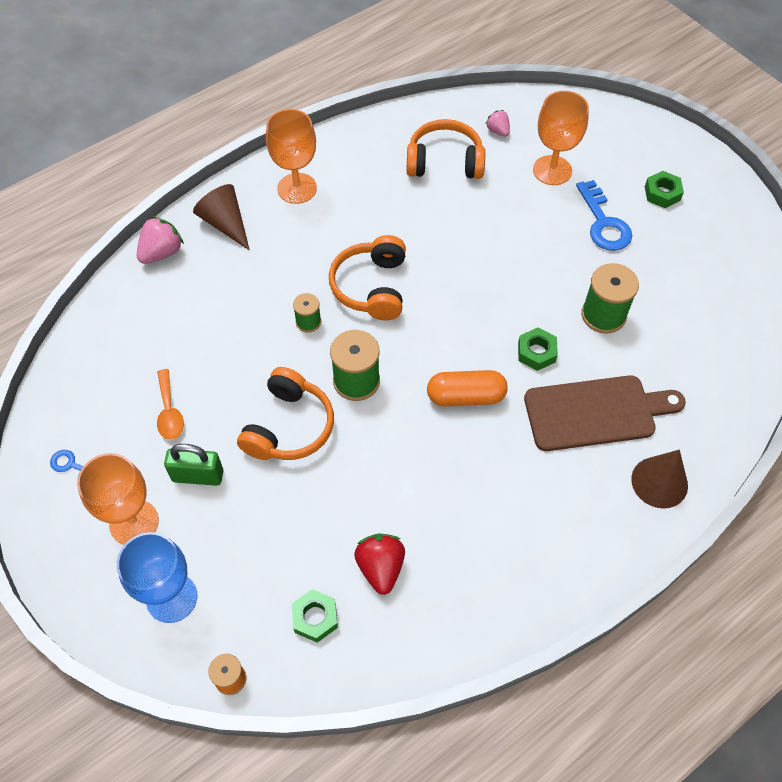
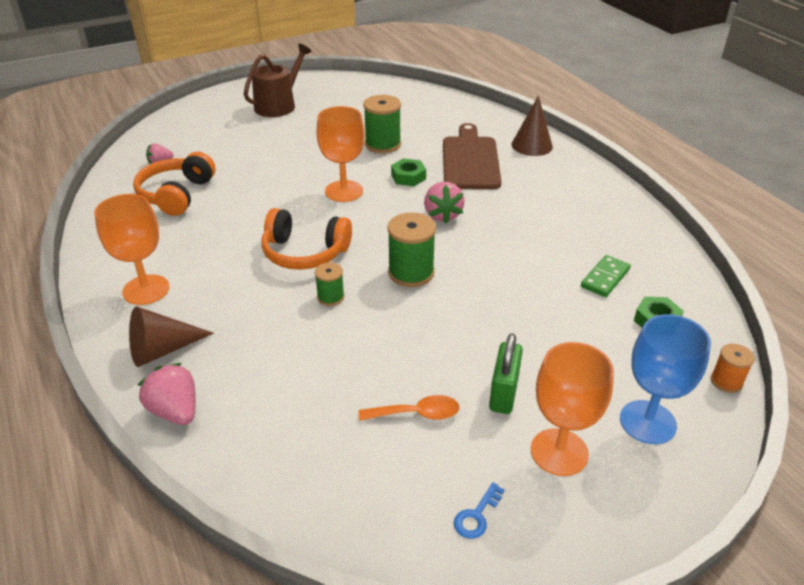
camera: 80 degrees left, 20 degrees down
(289, 427) = (454, 321): orange headphones -> none
(380, 567) = (605, 278): red strawberry -> green domino
(466, 396) = (442, 215): orange capsule -> pink strawberry
(552, 170) = (224, 145): orange goblet -> orange goblet (344, 191)
(603, 223) = (293, 131): blue key -> none
(662, 193) = (278, 105): green nut -> brown watering can

